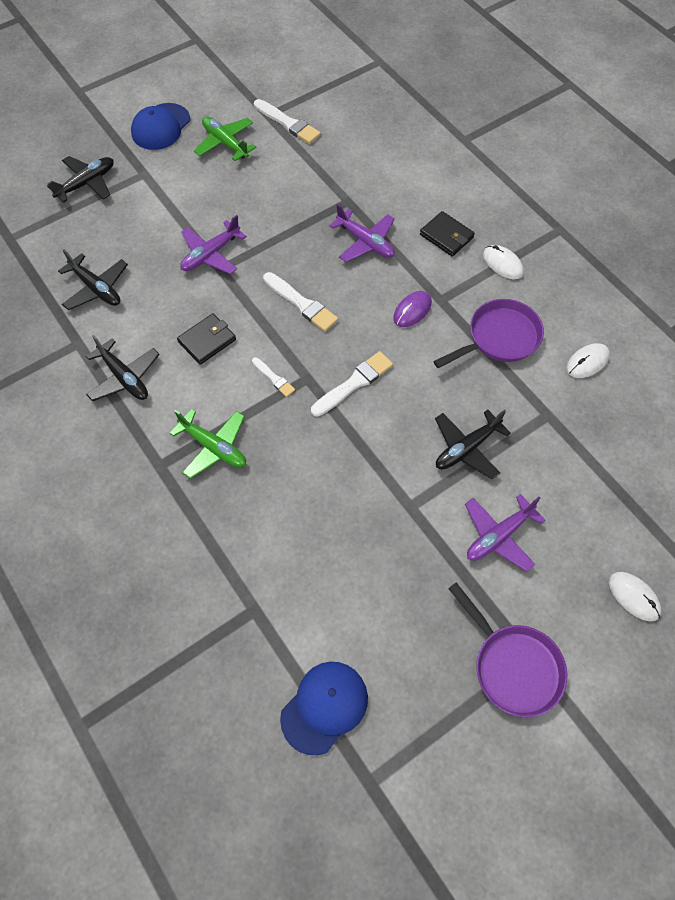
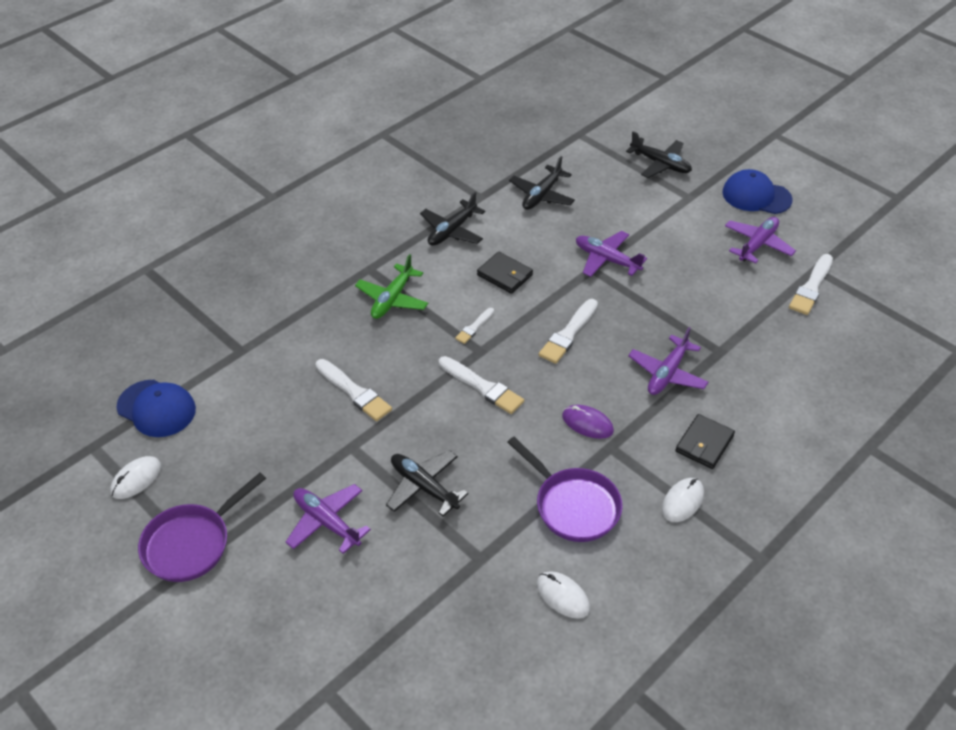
camera: 80 degrees right, 15 degrees down
(225, 143) = (757, 244): green plane -> purple plane
(339, 497) = (354, 392): none -> white brush
(634, 596) = (268, 650): white mouse -> white mouse (136, 479)

